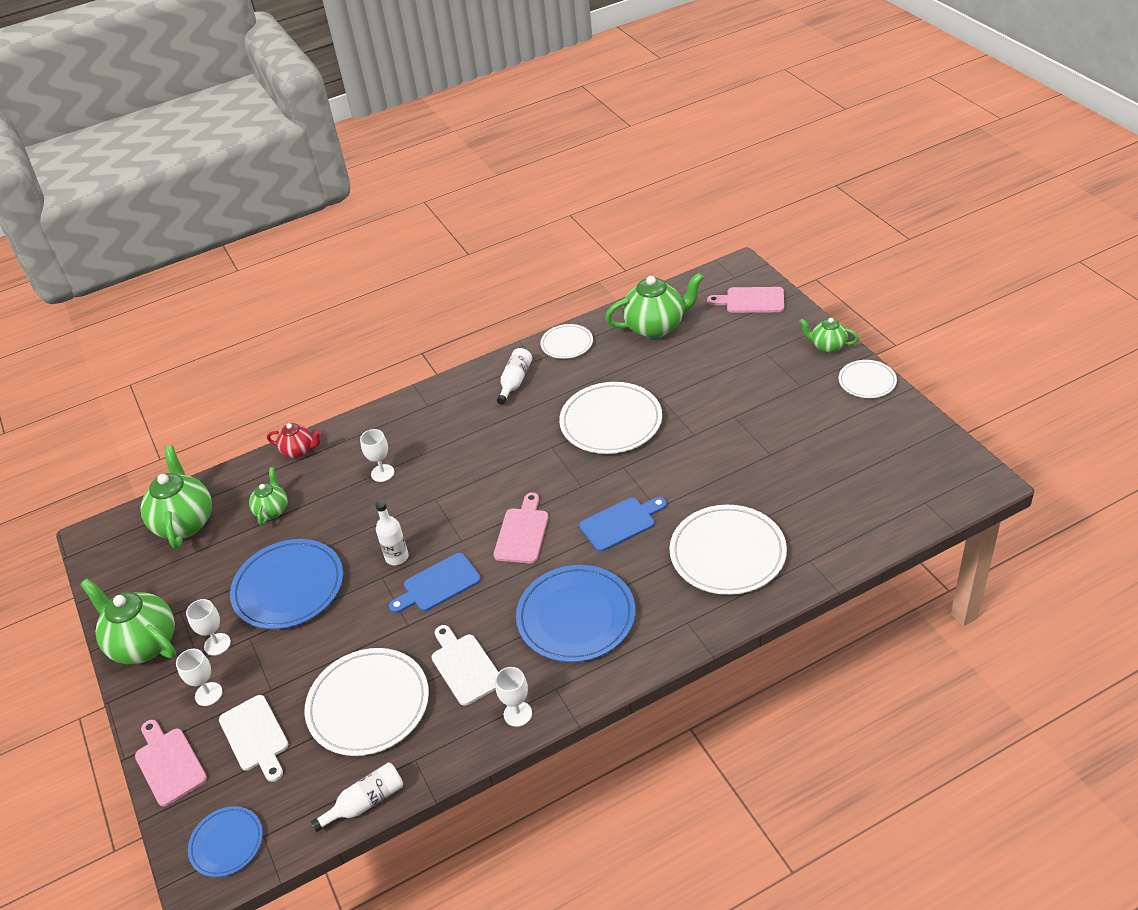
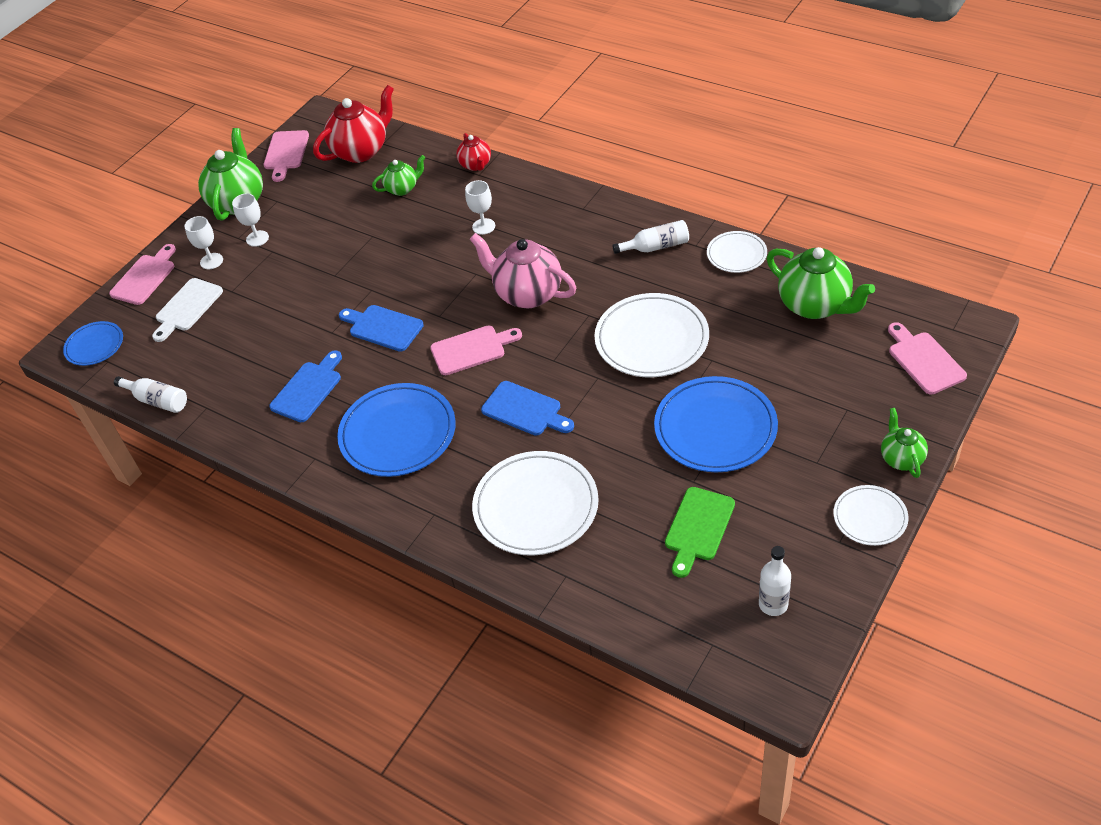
camera: 60 degrees right, 5 degrees up
(117, 582) = (286, 153): none -> pink cutting board
(185, 523) = (361, 151): green teapot -> red teapot
(288, 587) = (331, 243): blue plate -> blue plate (715, 428)
(368, 704) = (244, 353): white plate -> none
(397, 557) = (397, 287): white bottle -> white bottle (773, 604)
(465, 666) = (308, 389): white cutting board -> blue cutting board
(492, 474) = (527, 294): none -> pink teapot
(517, 714) = (278, 447): white goblet -> none
(816, 468) = (698, 528): none -> green cutting board

